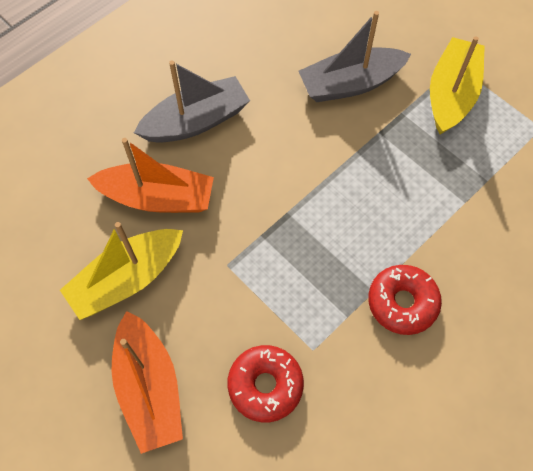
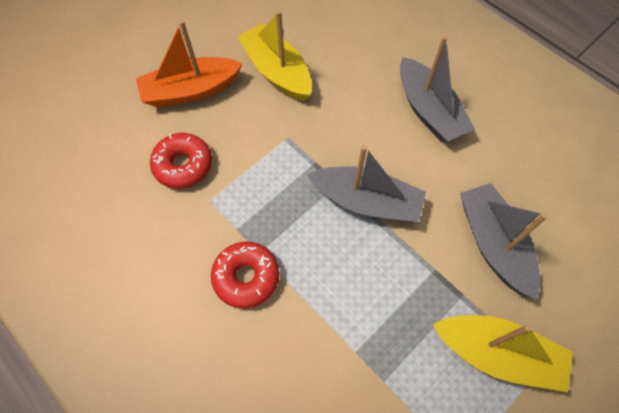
camera: 90 degrees right, 0 degrees up
(157, 198) = (349, 87): orange boat -> none
(309, 186) = (366, 202): none -> grey boat

